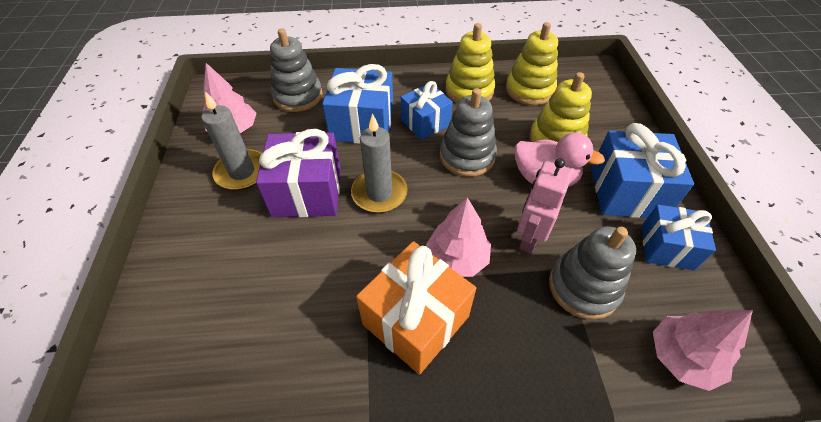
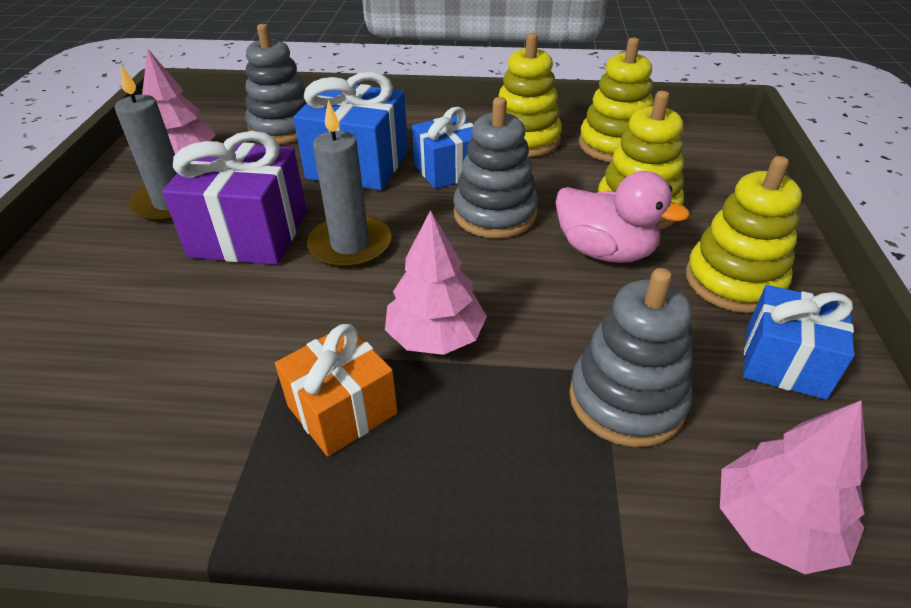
camera: 10 degrees right, 10 degrees down
(415, 320) = (342, 409): orange gift -> orange gift, size x0.66
(529, 237) = (558, 323): pink robot -> none
(626, 192) = (734, 281): blue gift -> yellow stacking toy

